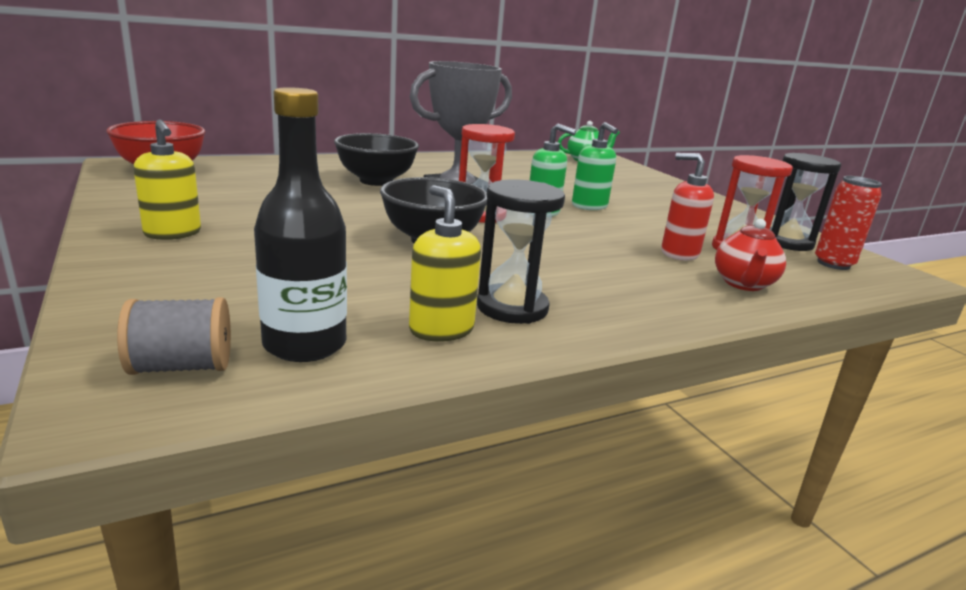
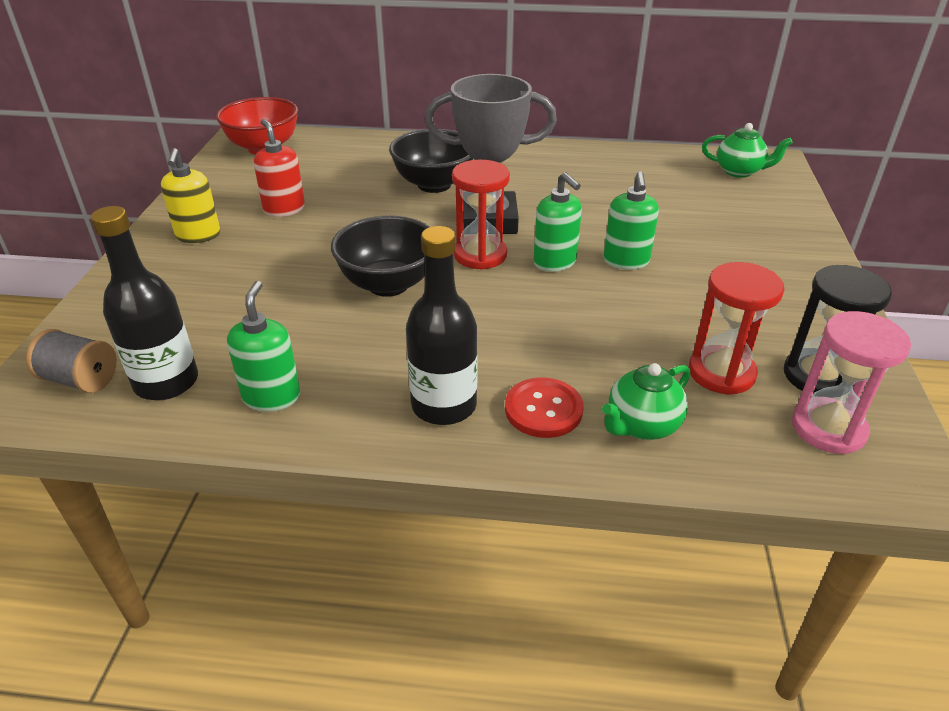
camera: 35 degrees right, 15 degrees up
(441, 329) = (271, 396): yellow soap dispenser -> green soap dispenser
(512, 307) = (356, 389): black hourglass -> none
(599, 302) = (444, 405): none -> black bottle
(671, 289) = (543, 409): none -> red button
(679, 253) = (630, 360): red soap dispenser -> red soap dispenser (284, 209)
(743, 284) = (641, 426): red teapot -> green teapot
(833, 264) = (828, 428): red can -> pink hourglass

